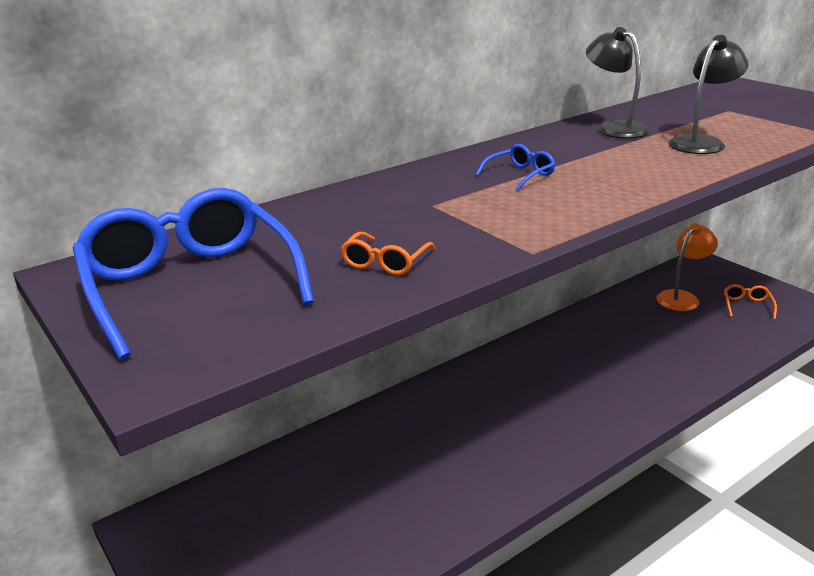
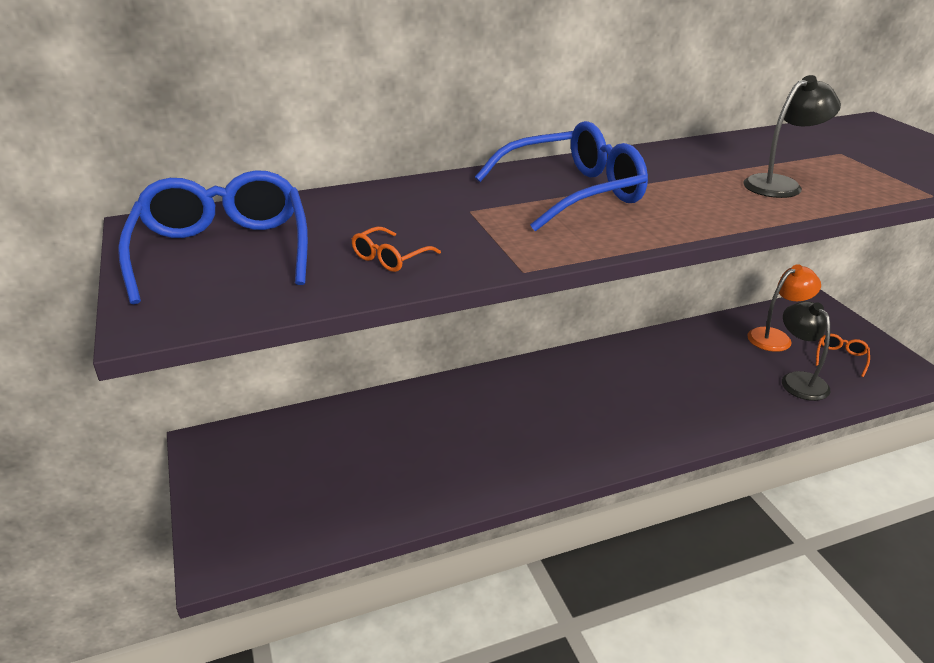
camera: 15 degrees right, 5 degrees up
(520, 175) = (572, 193): blue glasses -> blue glasses, size x2.34
(614, 128) = (703, 157): black lamp -> black lamp (798, 380)

